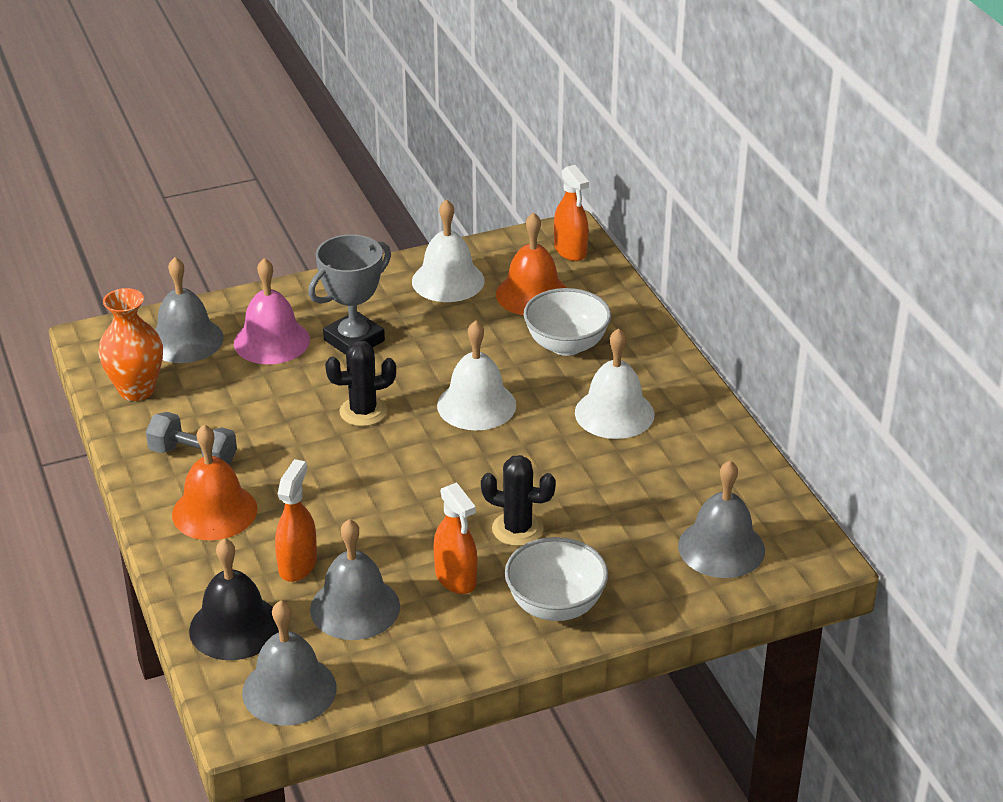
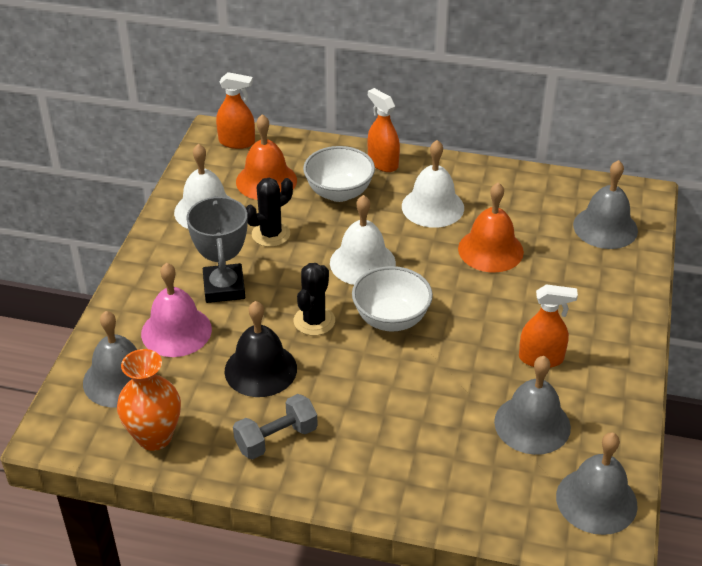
camera: 55 degrees left, 5 degrees up
(214, 511) = (356, 455): orange bell -> orange bell (490, 250)
(235, 627) = (503, 502): black bell -> black bell (260, 369)
(298, 565) = (460, 434): orange spray bottle -> orange spray bottle (383, 163)
(517, 529) = (513, 305): black cactus -> black cactus (271, 234)
(555, 605) = (605, 324): white bowl -> white bowl (391, 319)

